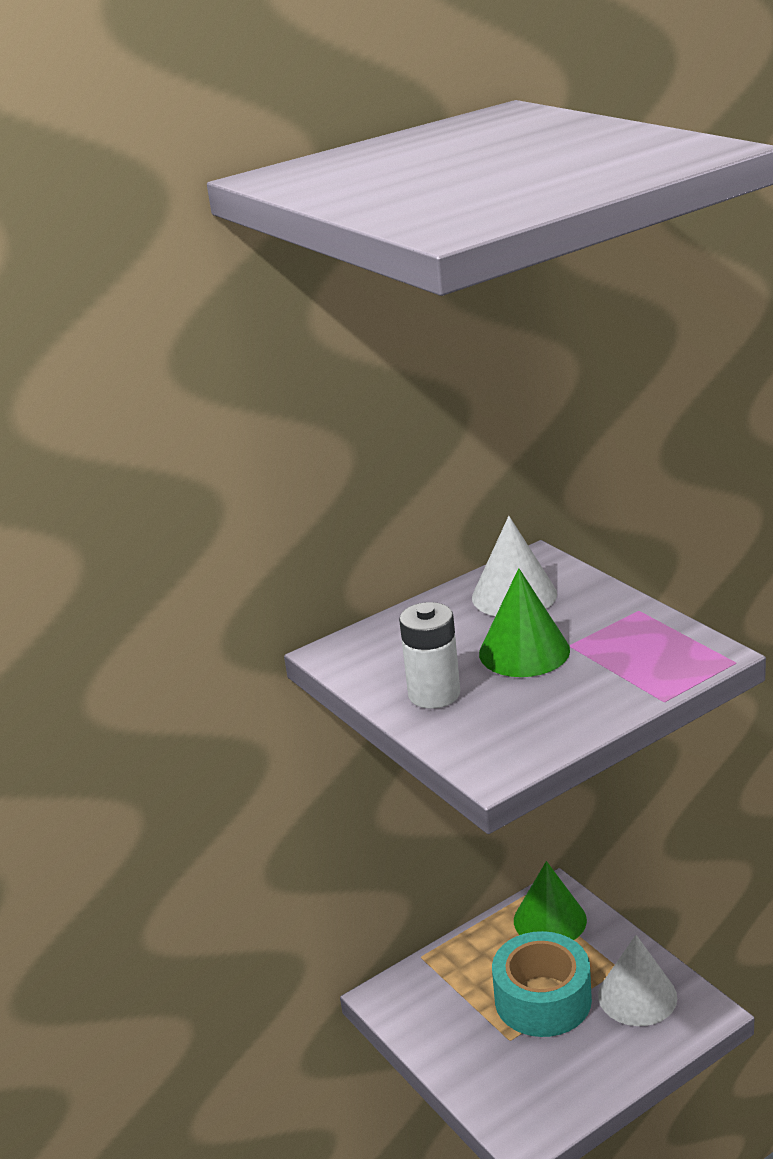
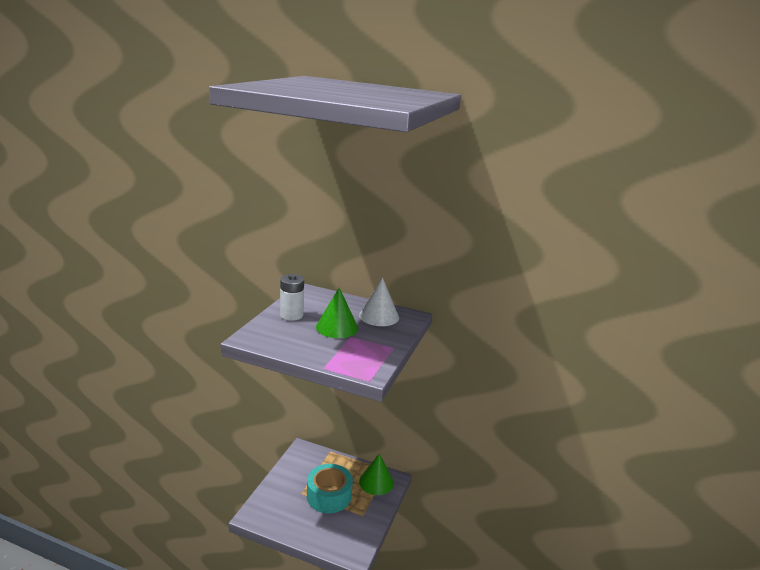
camera: 50 degrees right, 5 degrees down
(637, 996) = (350, 526): white cone -> none

